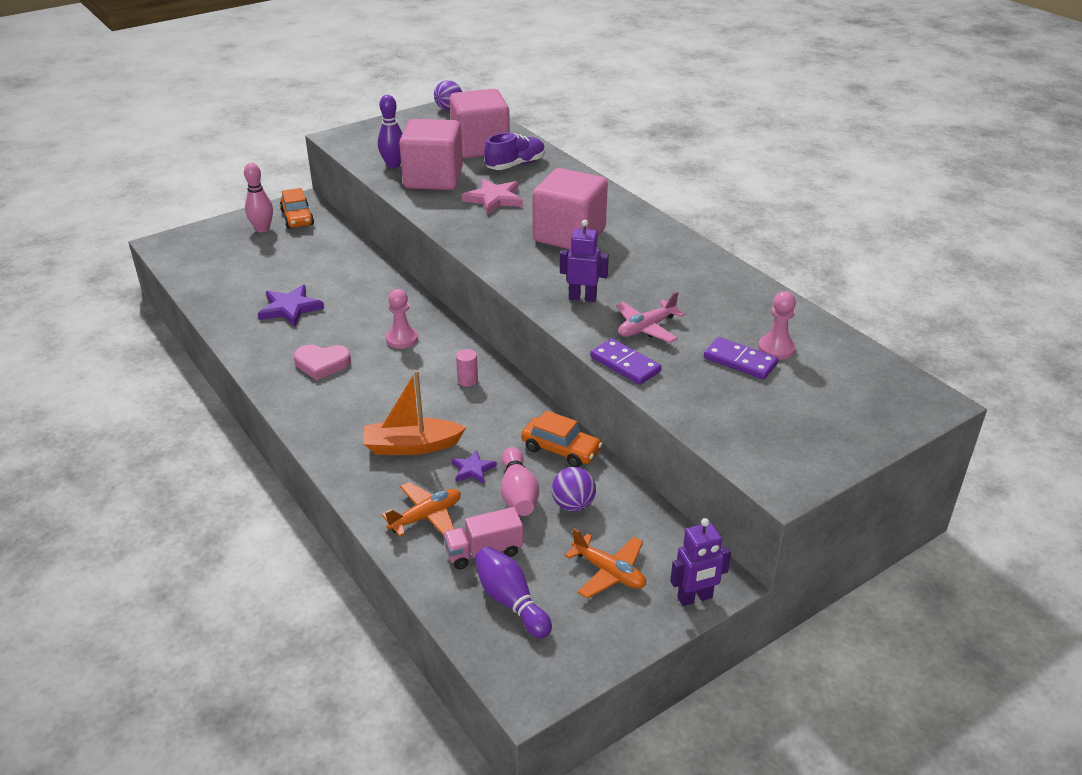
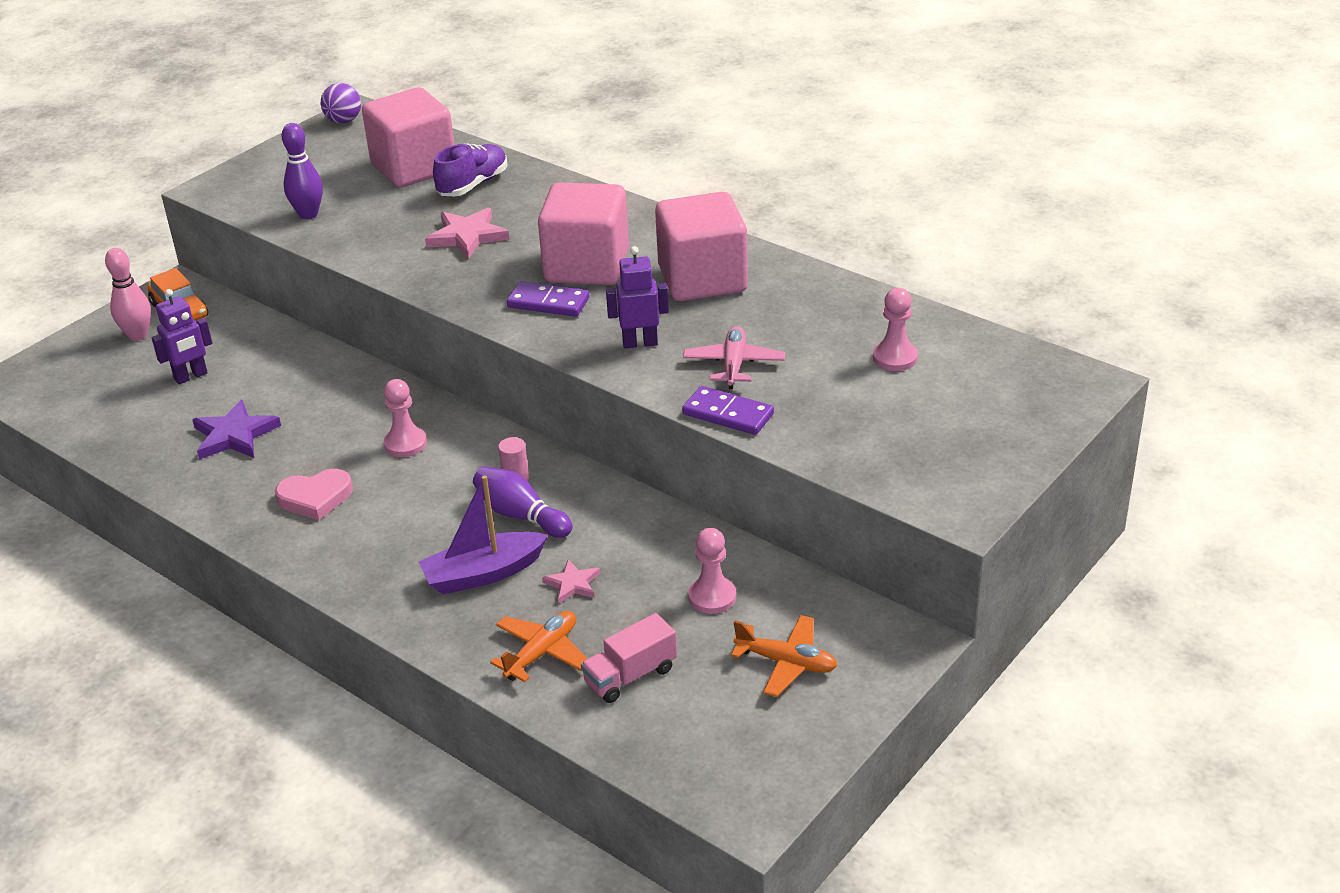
camera: 15 degrees left, 0 degrees up
(412, 446) = (483, 574): orange boat -> purple boat
(433, 179) = (373, 224): pink cube -> pink cube (702, 279)
(473, 469) = (572, 584): purple star -> pink star
(511, 601) = (688, 723): purple bowling pin -> purple bowling pin (521, 515)
(518, 494) = (641, 600): pink bowling pin -> none
(561, 449) = (669, 536): orange car -> none
(573, 505) = (712, 597): purple ball -> pink pawn
(646, 328) = (734, 365): pink plane -> pink plane turned 150 degrees clockwise
(695, 598) = (894, 666): purple robot -> purple robot (191, 376)
(740, 361) = (859, 382): purple domino -> purple domino (548, 303)

